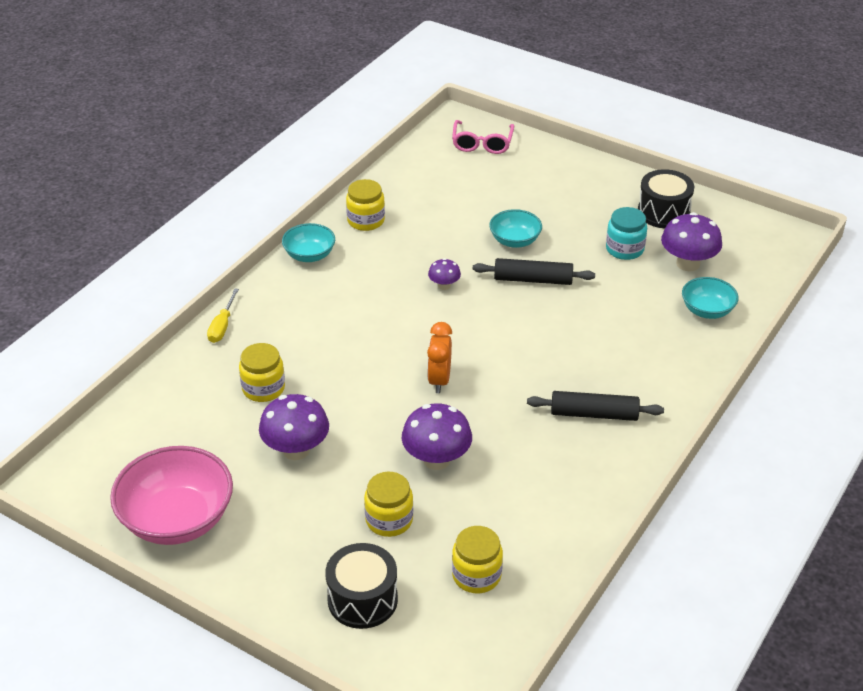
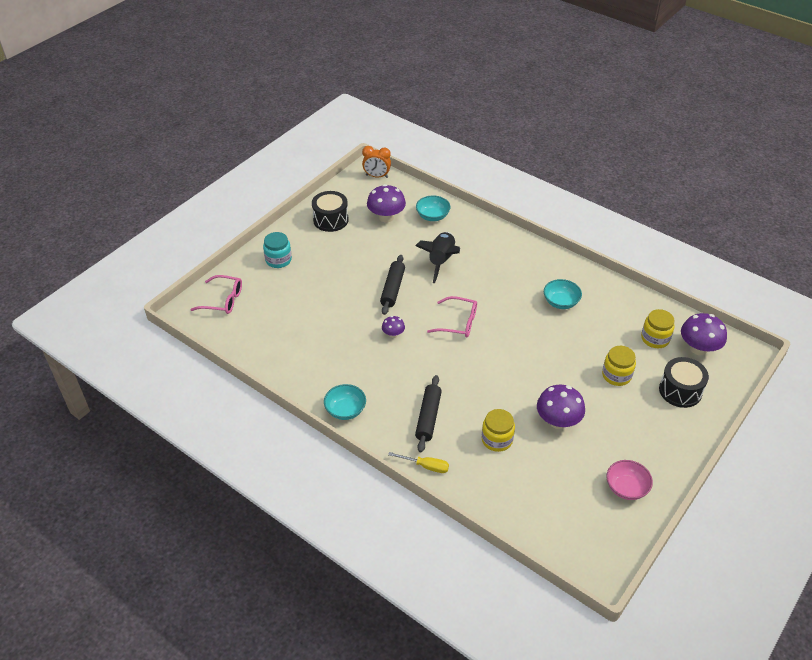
camera: 85 degrees left, 5 degrees up
(177, 519) = (626, 488): pink bowl -> pink bowl, size x0.55
(366, 220) = (307, 374): yellow jar -> none
(436, 459) = (564, 350): purple mushroom -> purple mushroom (698, 348)
(439, 380) = (491, 343): orange clock -> orange clock (377, 176)
(476, 346) = (458, 322): none -> pink glasses
(515, 241) = (348, 293): turquoise bowl -> turquoise bowl (560, 302)
(594, 414) = (523, 275): black rolling pin -> black rolling pin (428, 417)
(604, 324) = (441, 261): none -> black rocket
(624, 249) = (367, 242): turquoise jar -> turquoise jar (278, 260)

